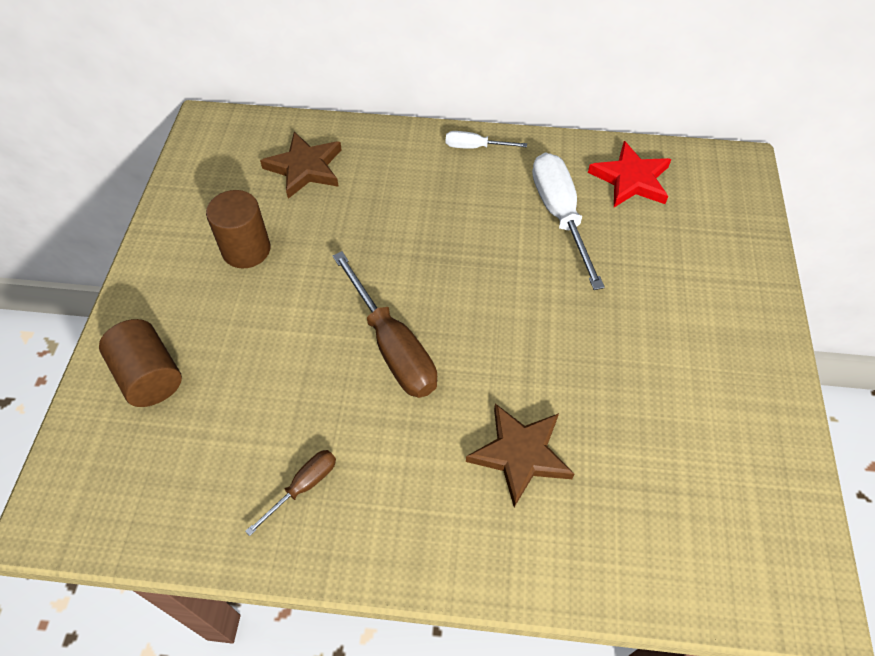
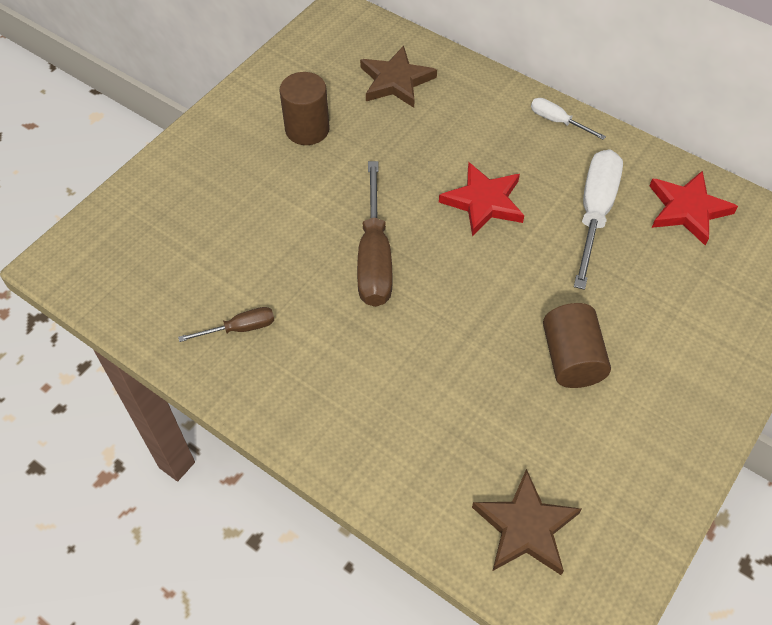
camera: 30 degrees right, 0 degrees up
(149, 376) = (179, 195): brown cylinder -> brown cylinder (571, 359)
(459, 247) = (483, 202): none -> red star
(520, 454) = (422, 388): brown star -> brown star (525, 527)

